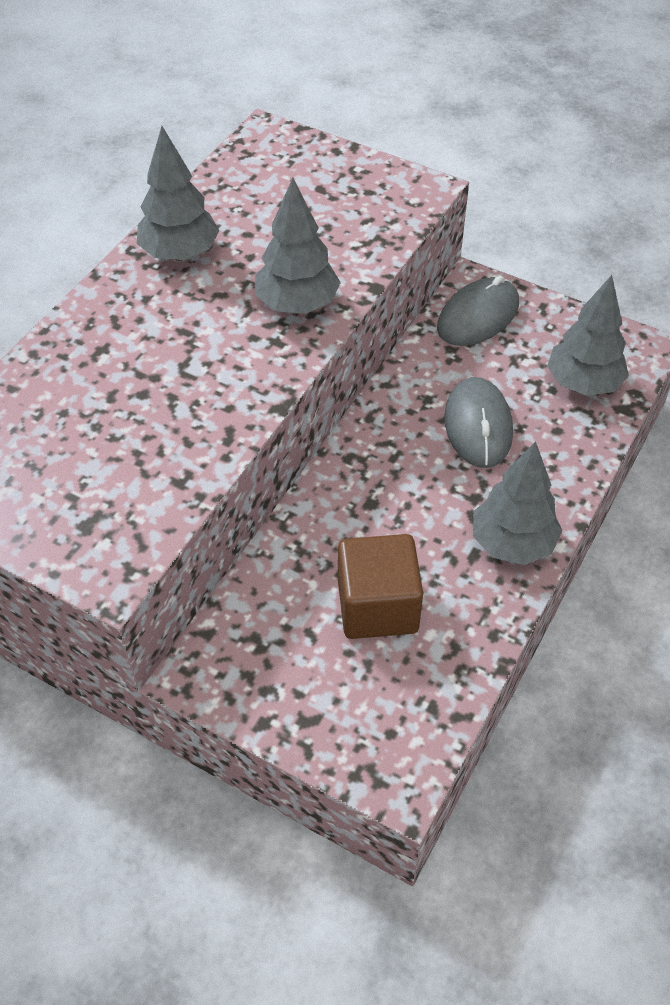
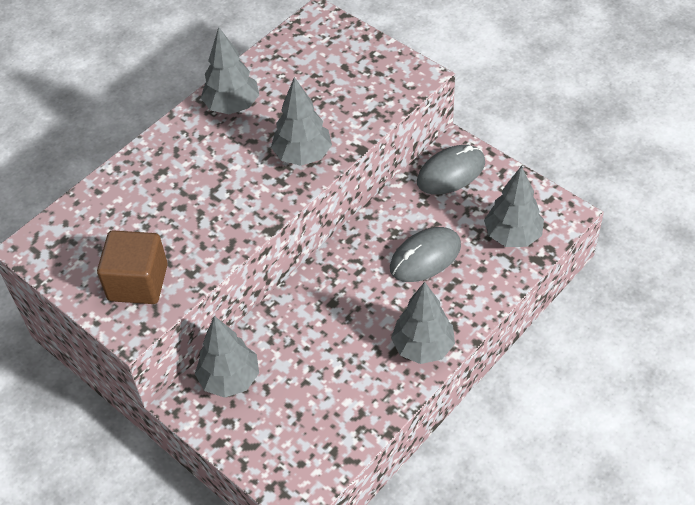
camera: 15 degrees right, 0 degrees up
(254, 629) = (230, 379): none -> grey tree
(377, 606) = (316, 376): brown cube -> brown cube (138, 282)
(478, 426) = (425, 257): grey mouse -> grey mouse turned 45 degrees clockwise

